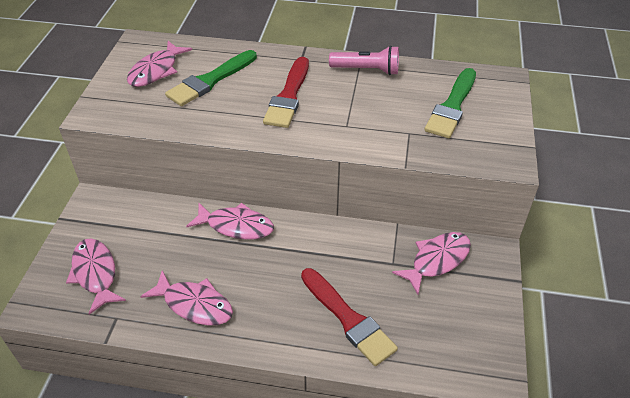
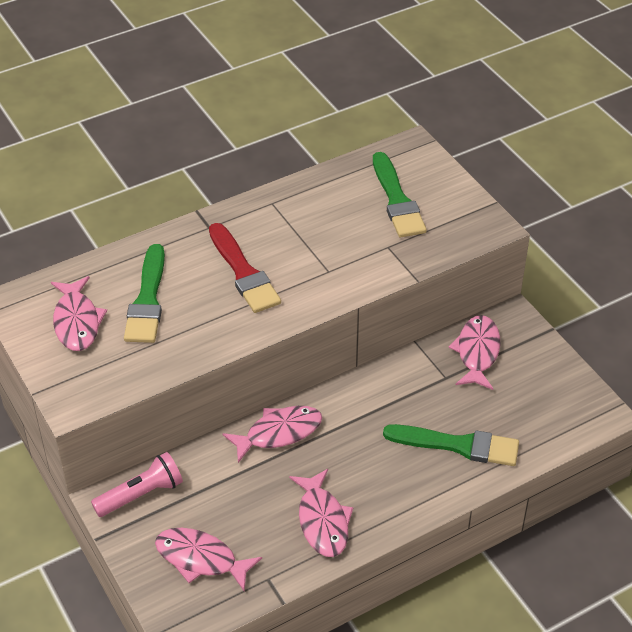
camera: 40 degrees left, 0 degrees up
(194, 304) = (322, 521): pink fish -> pink fish turned 90 degrees clockwise
(348, 318) = (457, 445): red brush -> green brush
(366, 70) = (284, 204): pink flashlight -> pink flashlight (141, 494)

